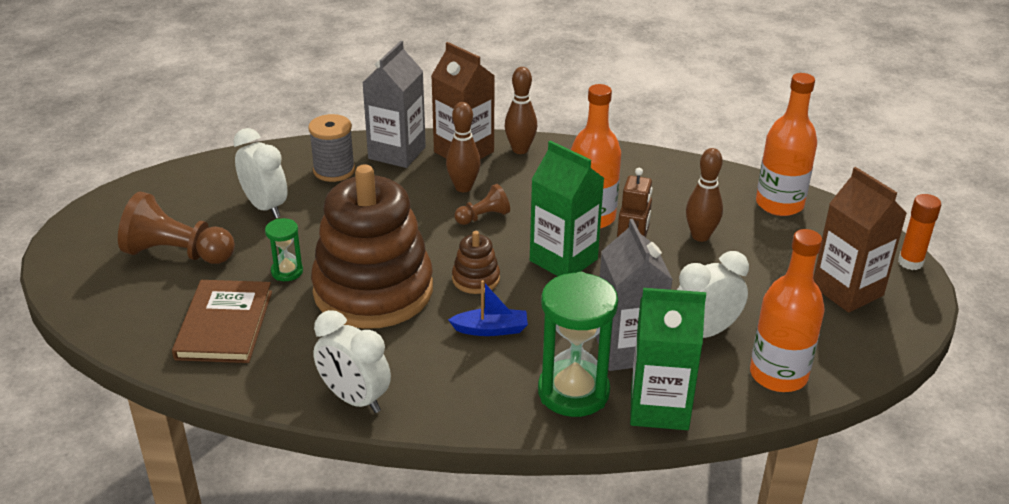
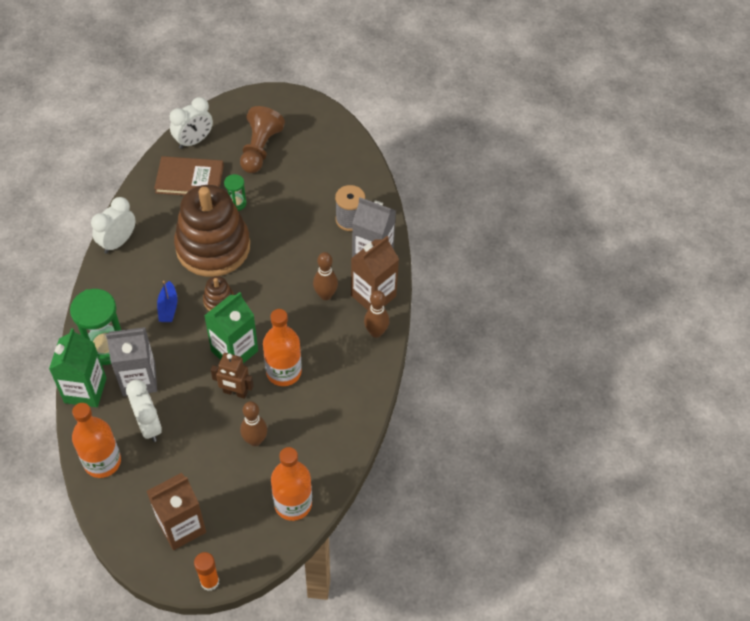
camera: 90 degrees right, 20 degrees up
(265, 207) = (307, 186): white clock -> white clock (194, 141)
(483, 217) = (288, 306): brown pawn -> none

